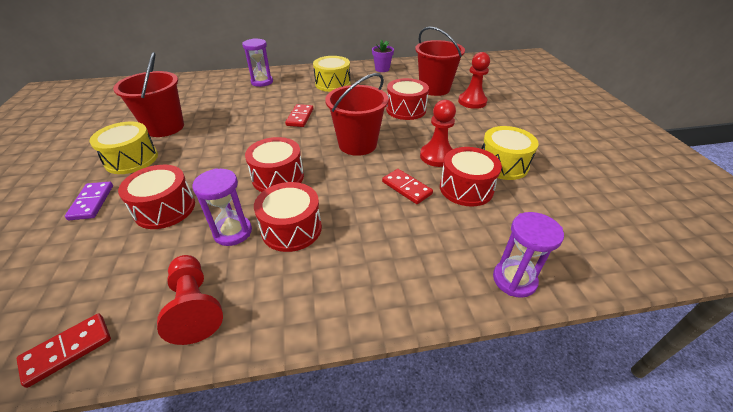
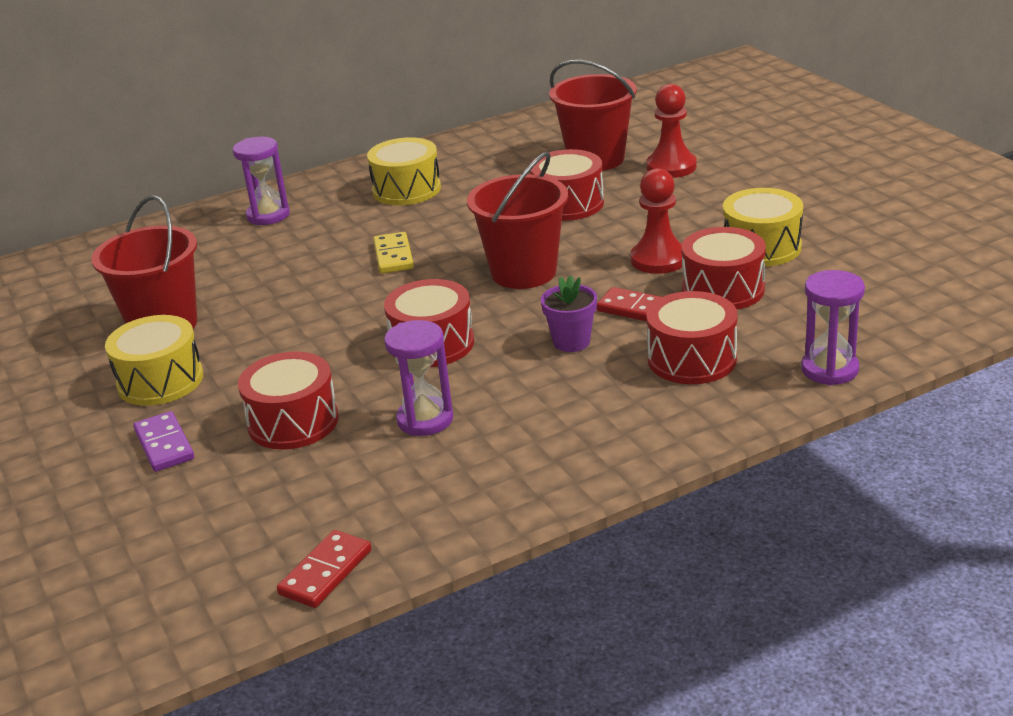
camera: 15 degrees left, 10 degrees down
(195, 306) = (447, 497): red pawn -> none
(291, 229) = (506, 395): red drum -> red drum (692, 359)
(300, 117) = (393, 256): red domino -> yellow domino
(382, 69) = (479, 144): purple flower pot -> purple flower pot (571, 342)

